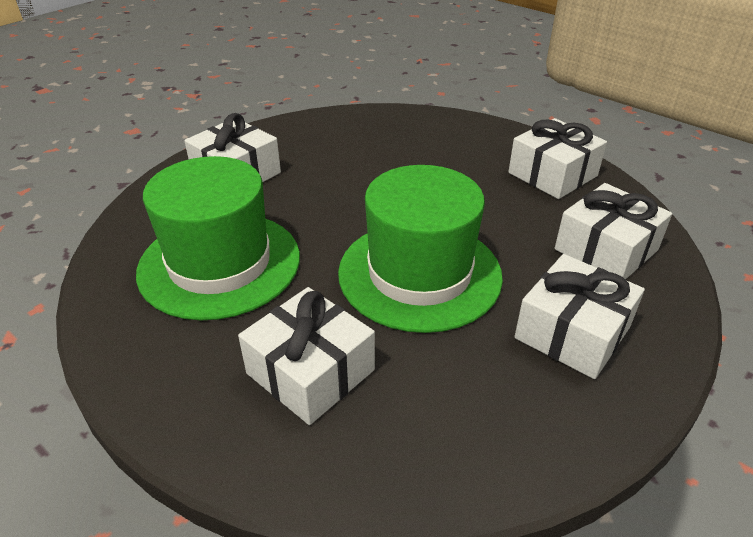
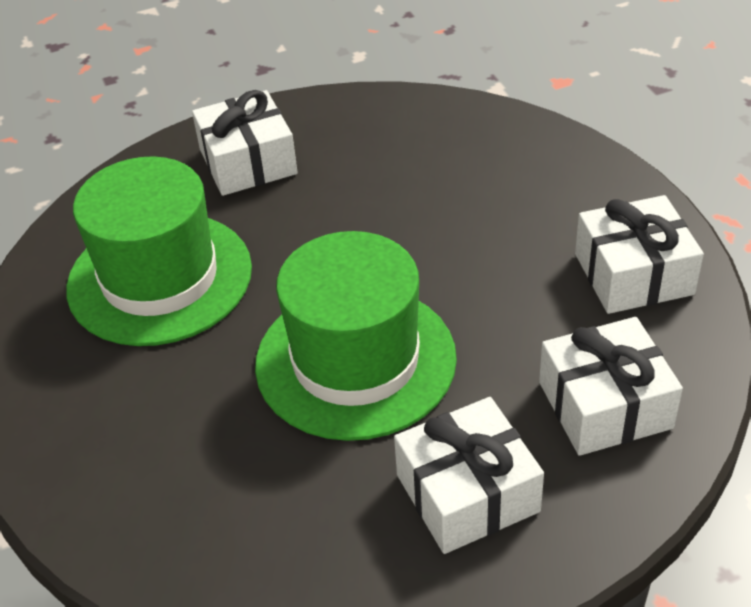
camera: 30 degrees right, 5 degrees up
(310, 371) = (168, 433): white gift -> none

